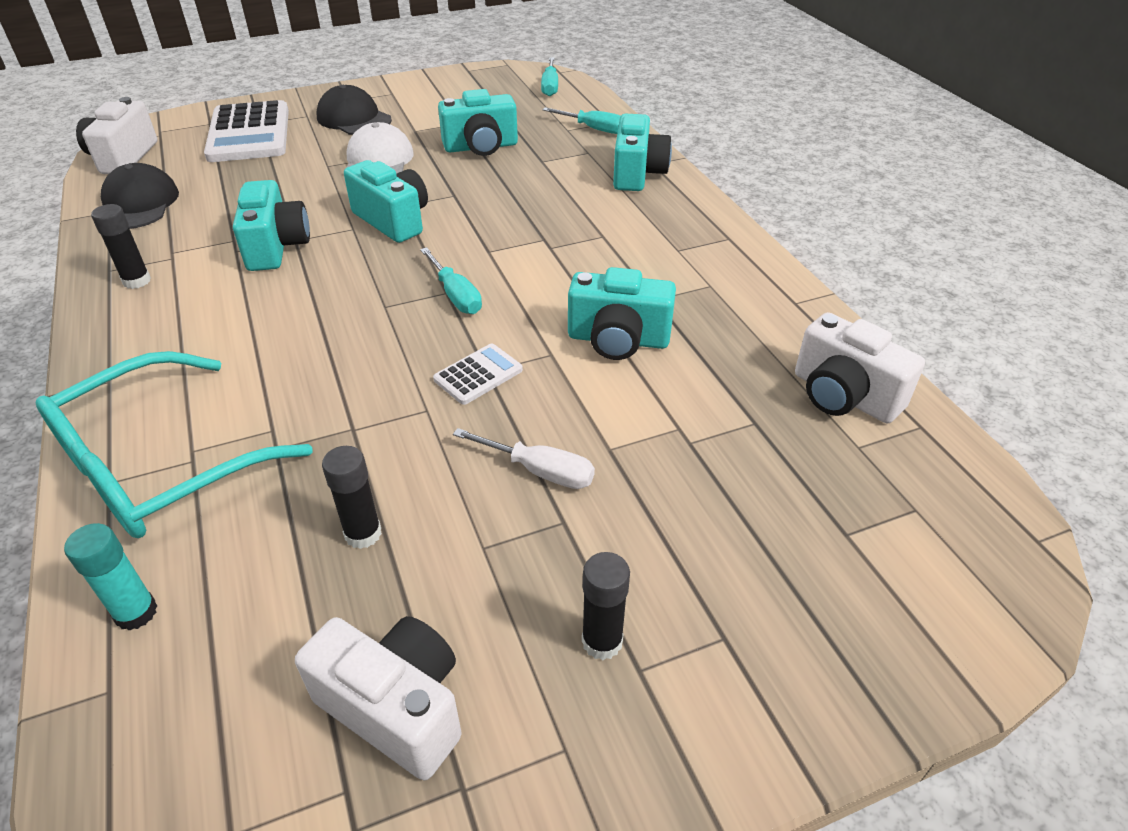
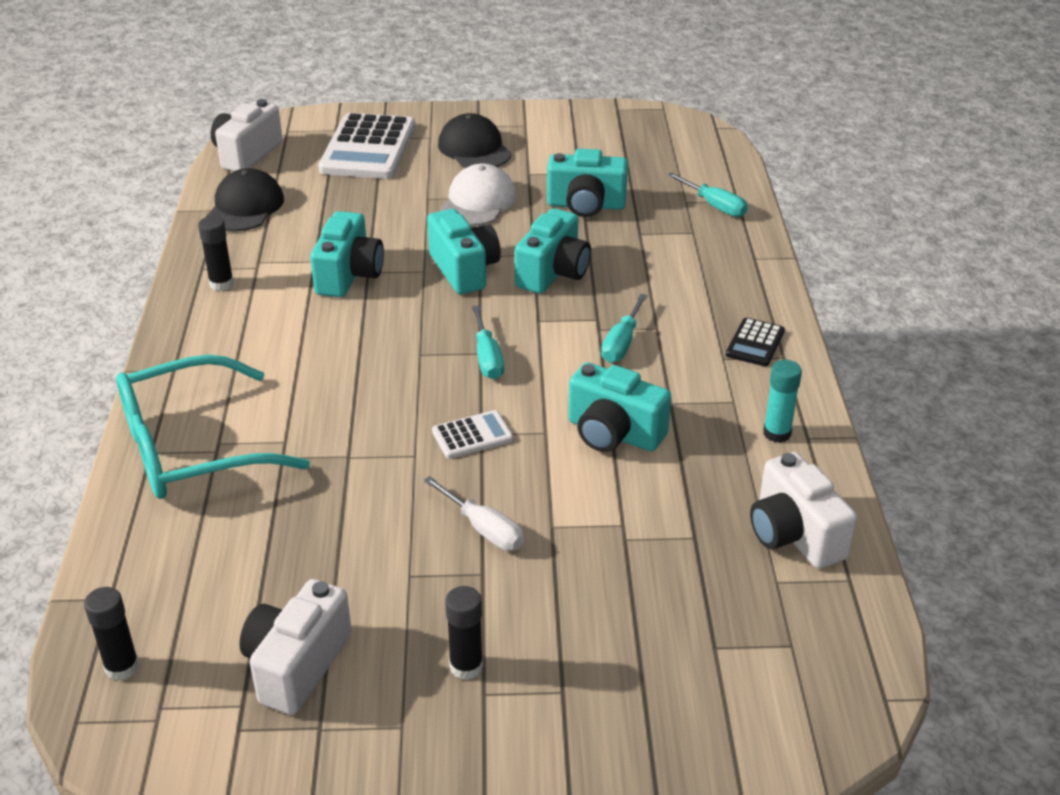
camera: 20 degrees right, 5 degrees down
(136, 612) = (143, 552): turquoise glue stick -> turquoise glue stick (777, 433)
(363, 534) = (323, 540): black glue stick -> black glue stick (122, 667)
(396, 707) = (296, 665): white camera -> white camera turned 120 degrees counterclockwise
(550, 86) = (695, 144): turquoise screwdriver -> turquoise screwdriver (622, 343)
(637, 173) = (731, 267): turquoise camera -> turquoise camera (553, 273)
(697, 231) = (755, 343): none -> black calculator

